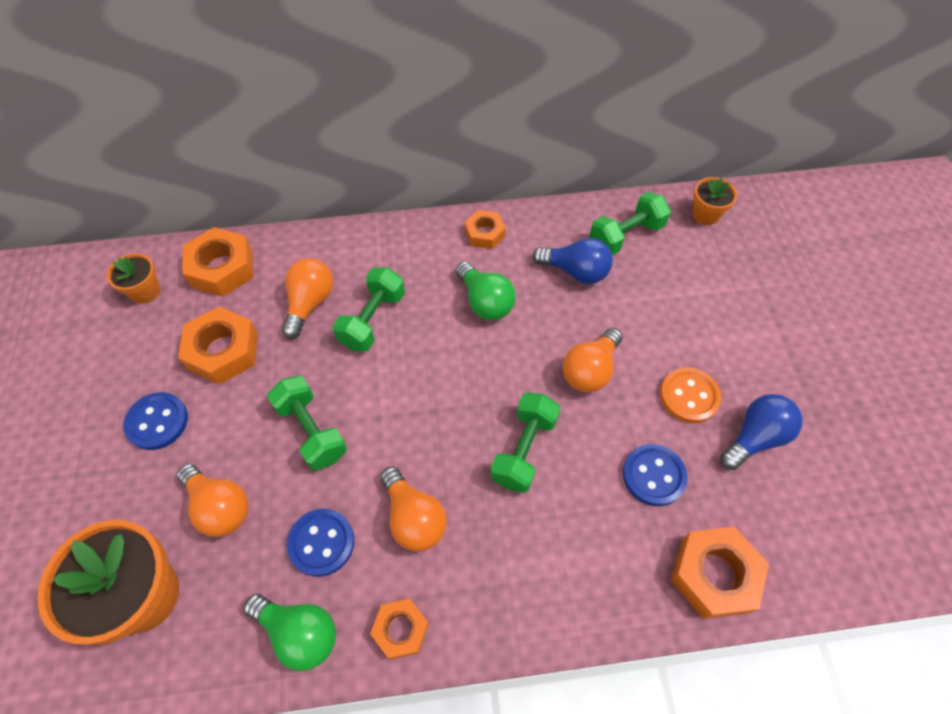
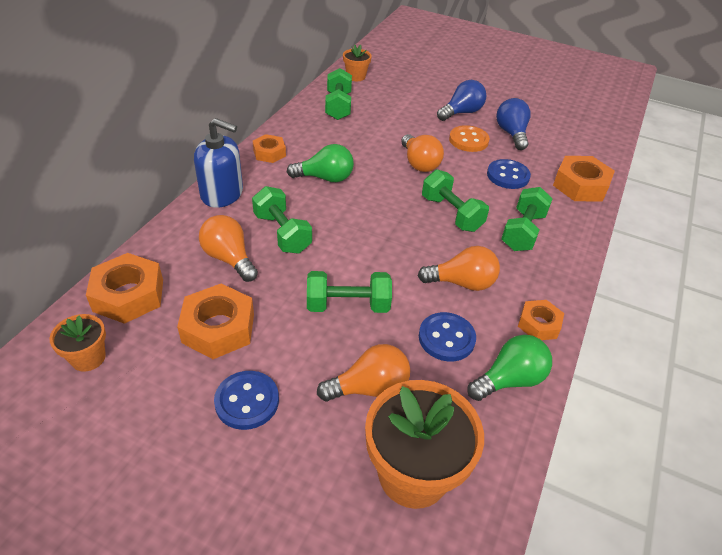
camera: 60 degrees left, 15 degrees down
(392, 240) = (222, 194): none -> blue soap dispenser
(552, 543) = (523, 232): none -> green dumbbell
(575, 271) = (343, 135): blue light bulb -> blue light bulb (461, 112)

